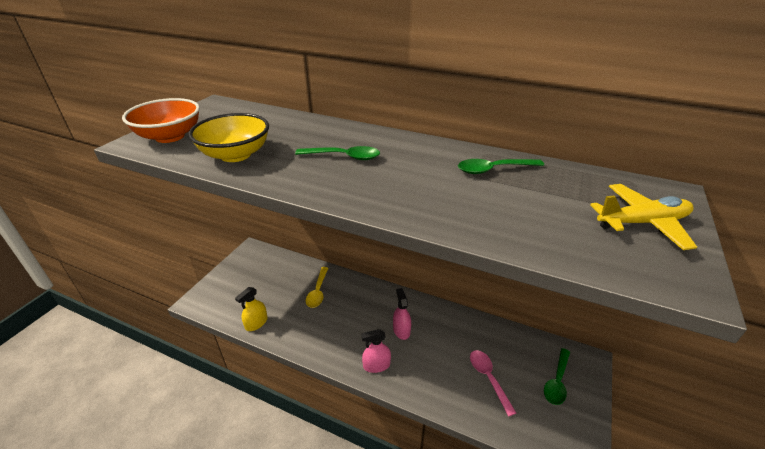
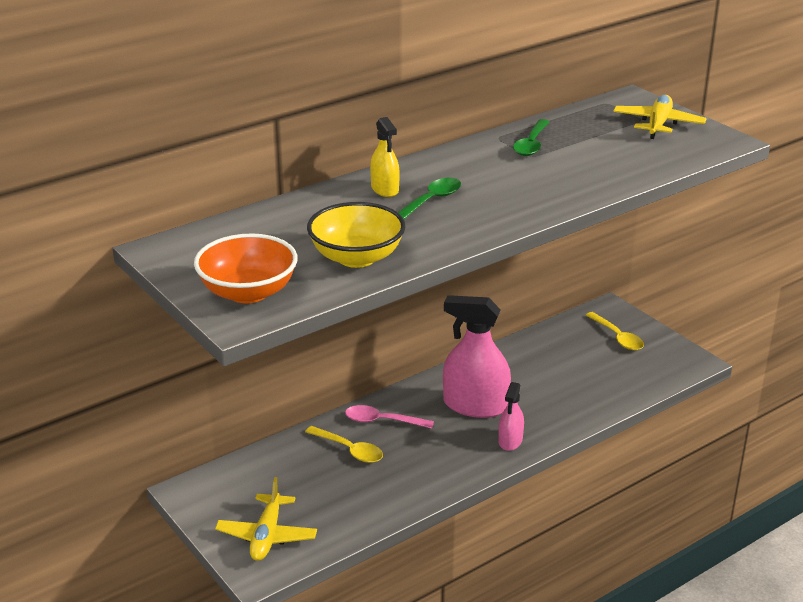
camera: 60 degrees left, 5 degrees down
(227, 292) = (267, 536): none -> yellow plane
(256, 323) = (359, 519): yellow spray bottle -> yellow spray bottle (385, 189)
(401, 330) = (475, 405): pink spray bottle -> pink spray bottle, size x1.89
(488, 378) = (583, 374): pink spoon -> pink spoon (382, 421)
(557, 381) = (617, 337): green spoon -> yellow spoon

